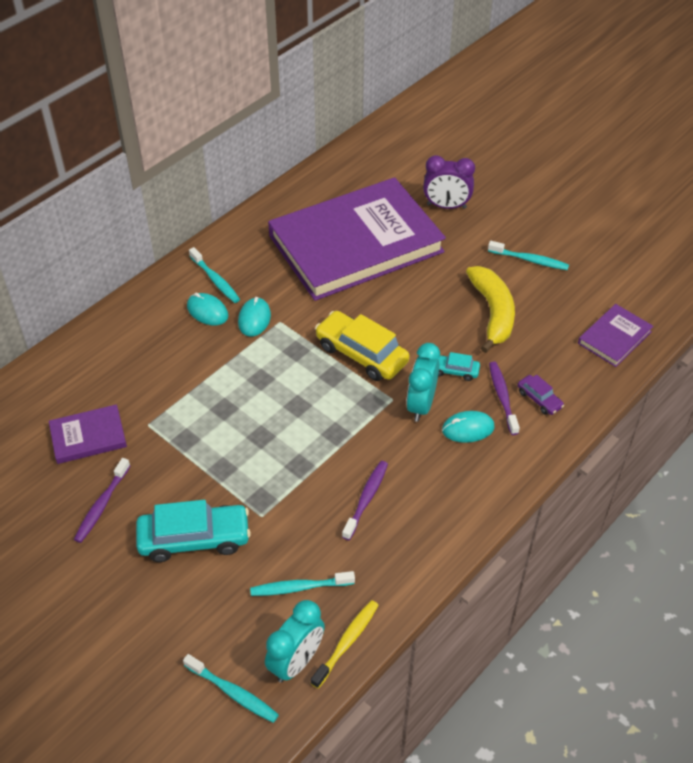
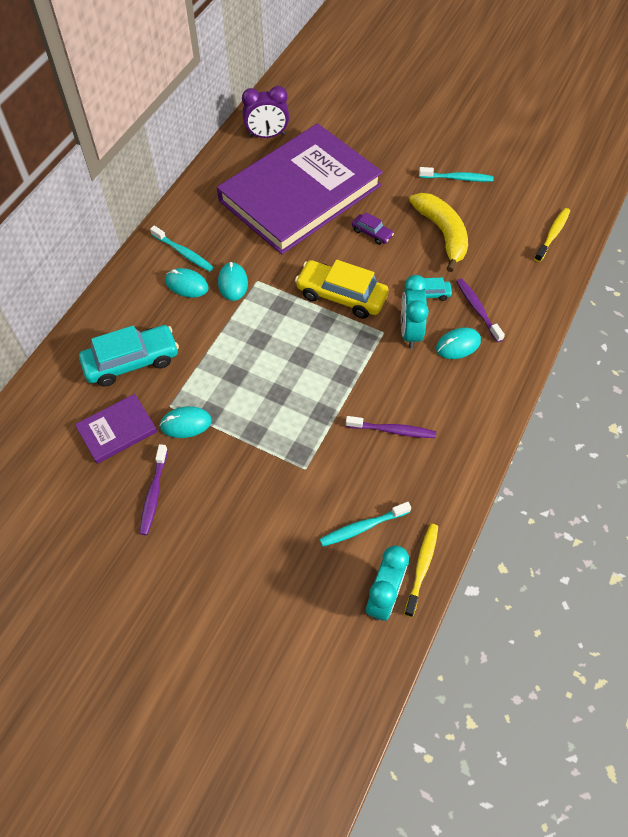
camera: 15 degrees left, 10 degrees up
(157, 445) = (186, 423): none -> turquoise mouse
(194, 539) = (251, 505): turquoise car -> turquoise car (131, 361)
(233, 692) = (337, 641): turquoise toothbrush -> none
(366, 499) = (392, 430): purple toothbrush -> purple toothbrush turned 90 degrees clockwise
(446, 206) = (368, 142): purple clock -> purple clock (267, 135)
(539, 399) = (509, 304): purple car -> purple car (372, 233)
(614, 337) = (552, 235): purple book -> yellow toothbrush

